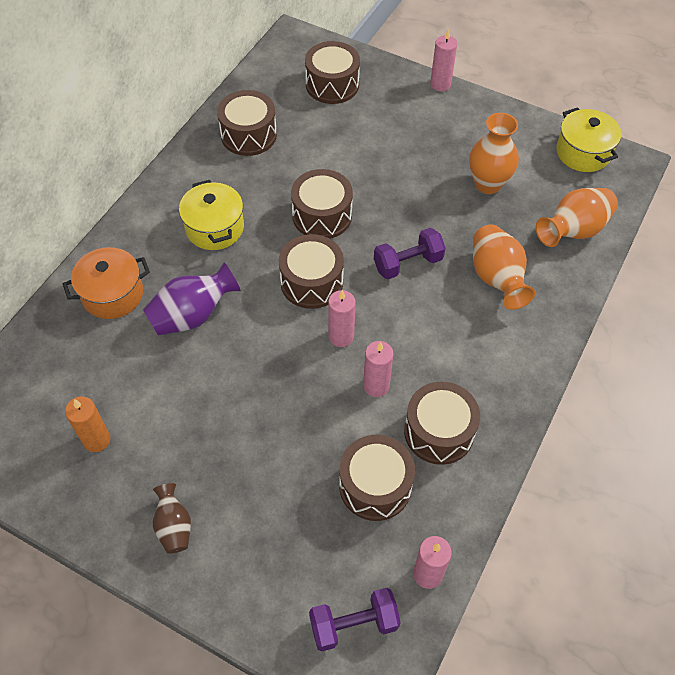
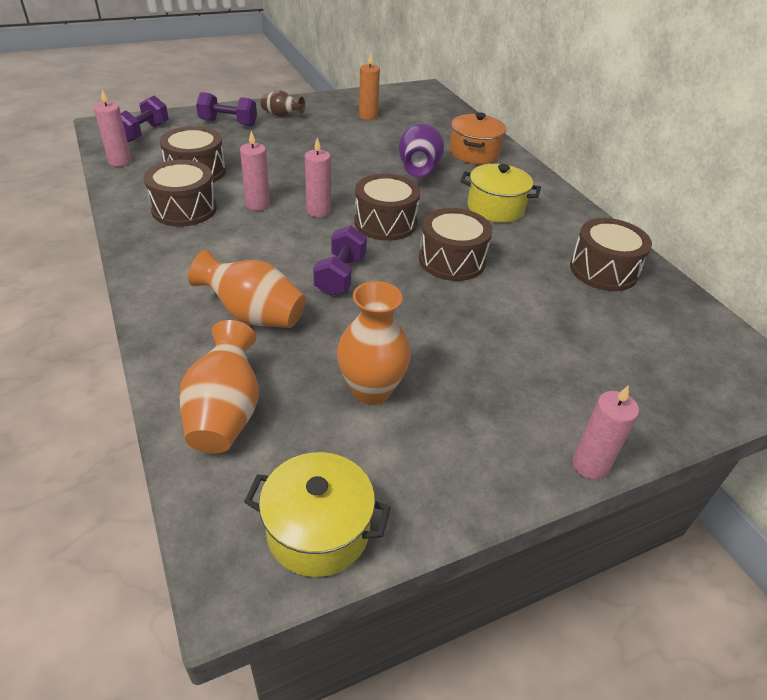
camera: 125 degrees right, 15 degrees down
(246, 563) = (228, 123): none -> purple dumbbell
(332, 85) = (653, 363): brown drum -> none

